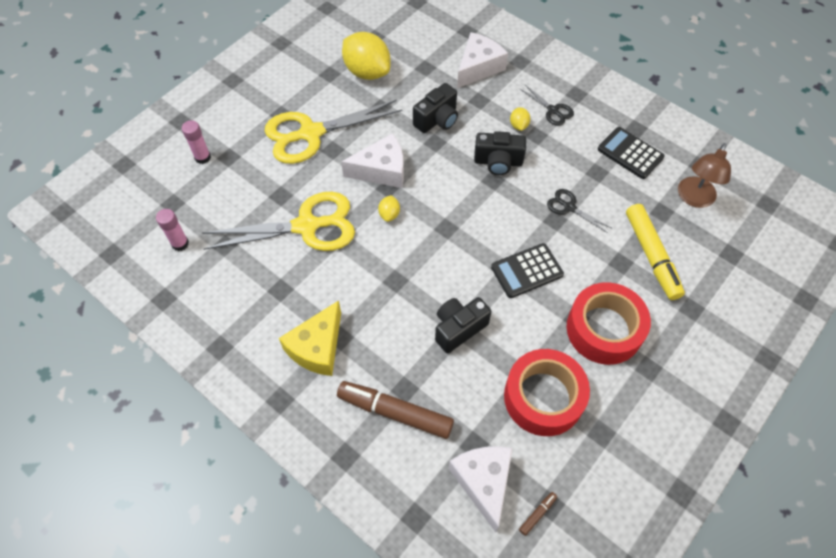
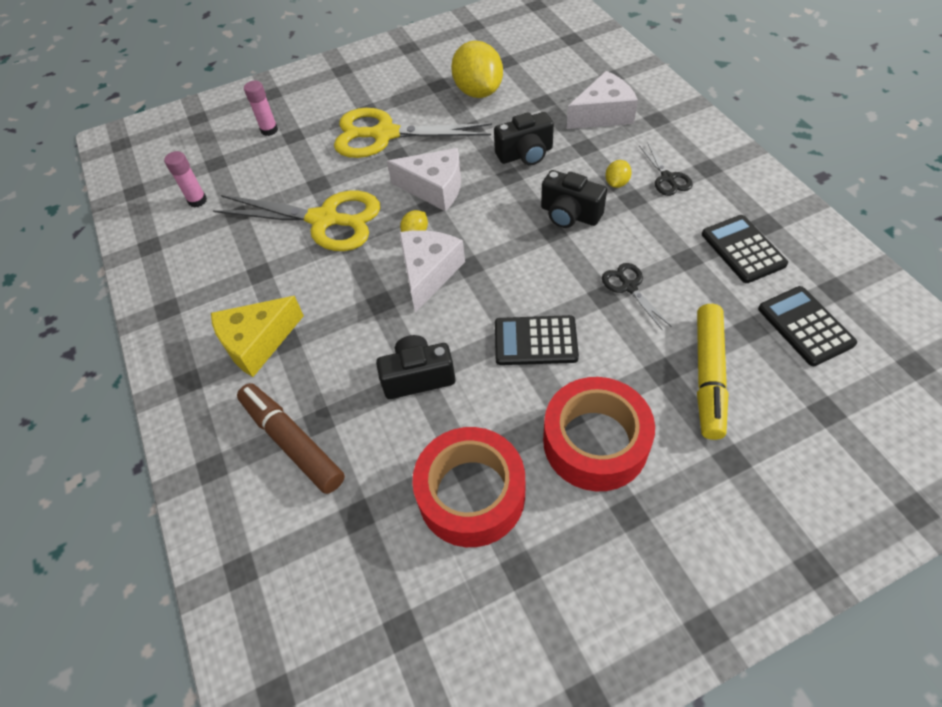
camera: 30 degrees right, 5 degrees down
(483, 482) = (340, 564): white cheese -> white cheese (428, 273)
(537, 514) = (380, 634): brown marker -> none
(694, 199) = (805, 326): brown lamp -> black calculator

